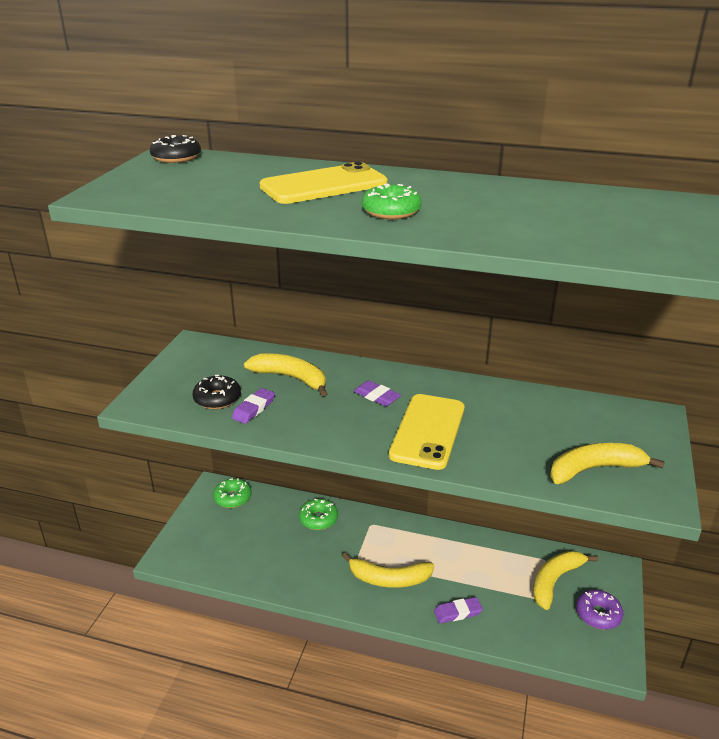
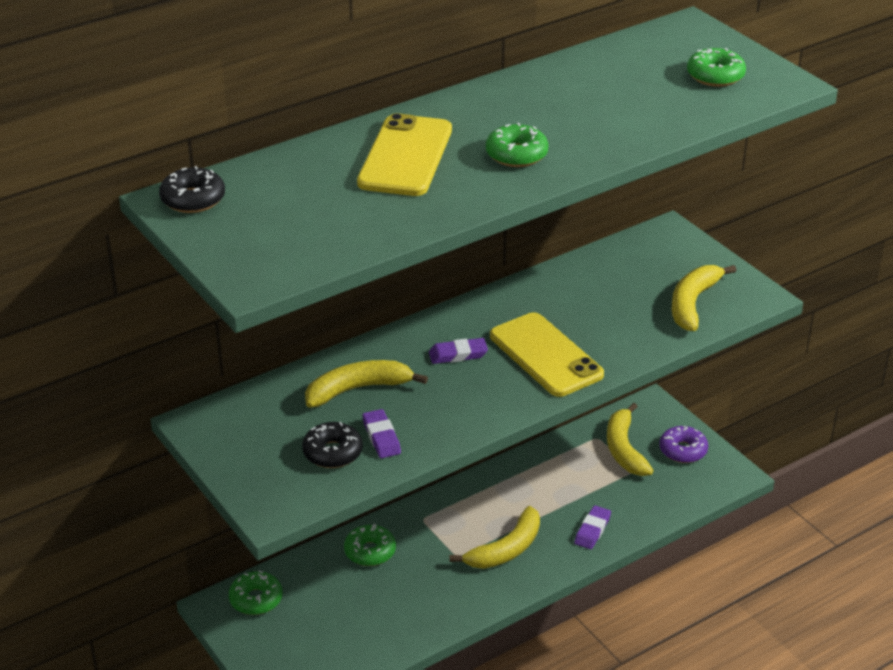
camera: 50 degrees left, 5 degrees up
(664, 235) = (715, 76): none -> green donut

